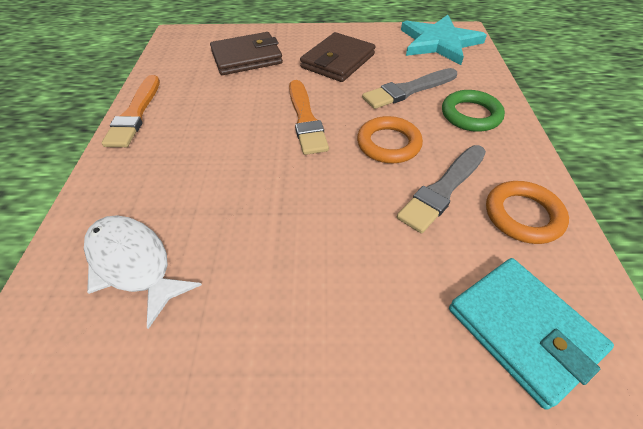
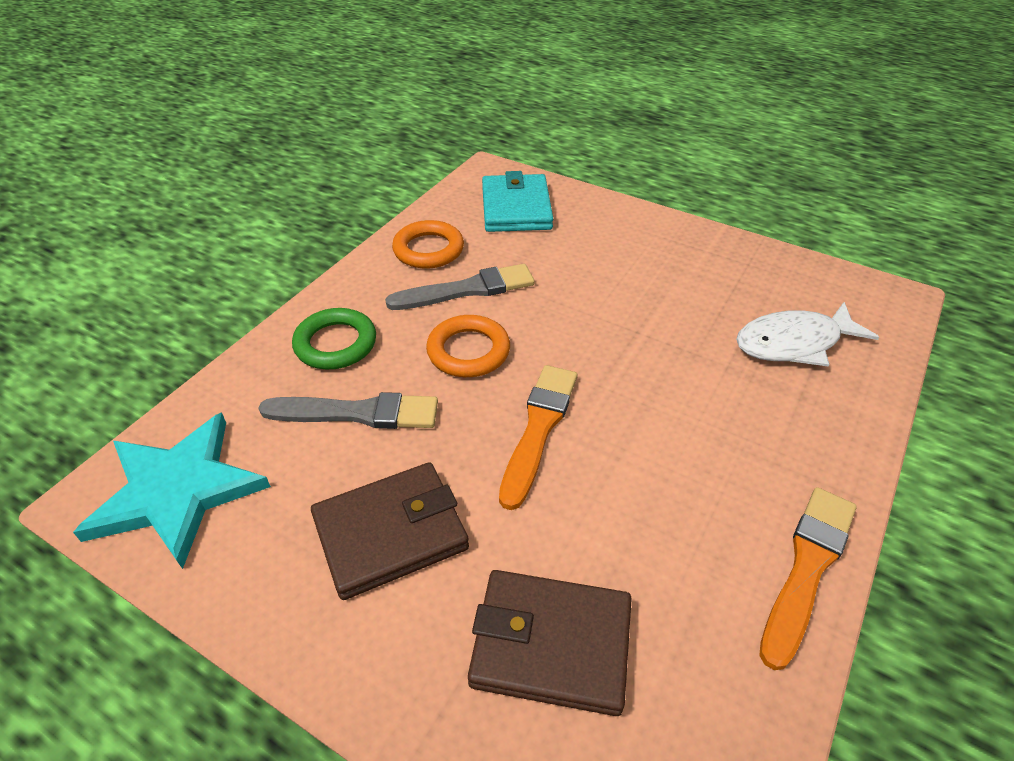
camera: 150 degrees left, 5 degrees down
(133, 263) = (794, 343): white fish -> white fish turned 90 degrees clockwise

